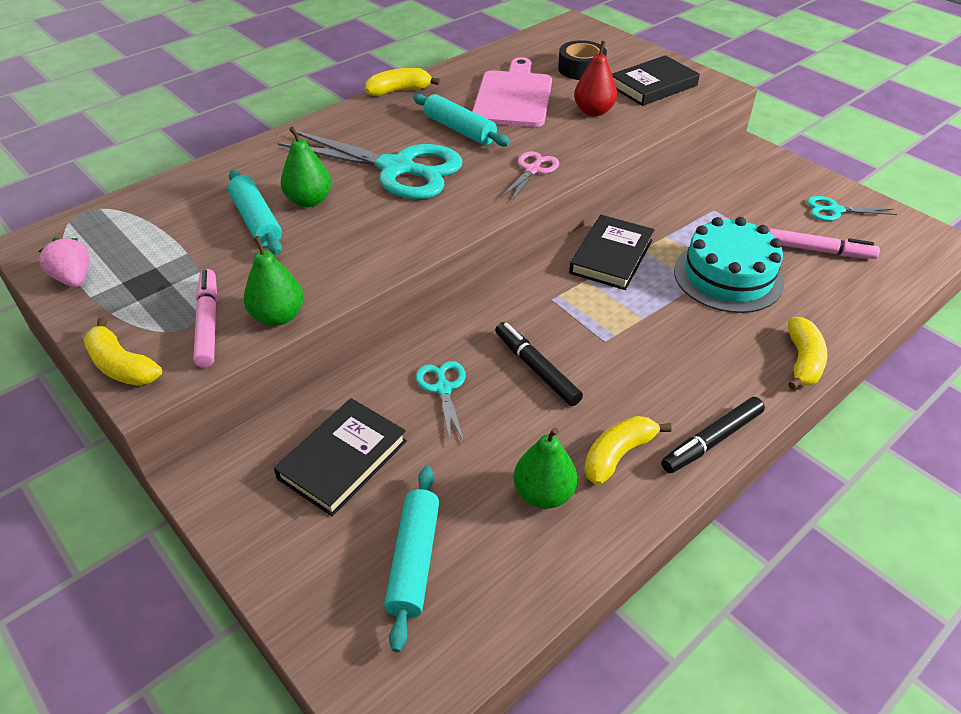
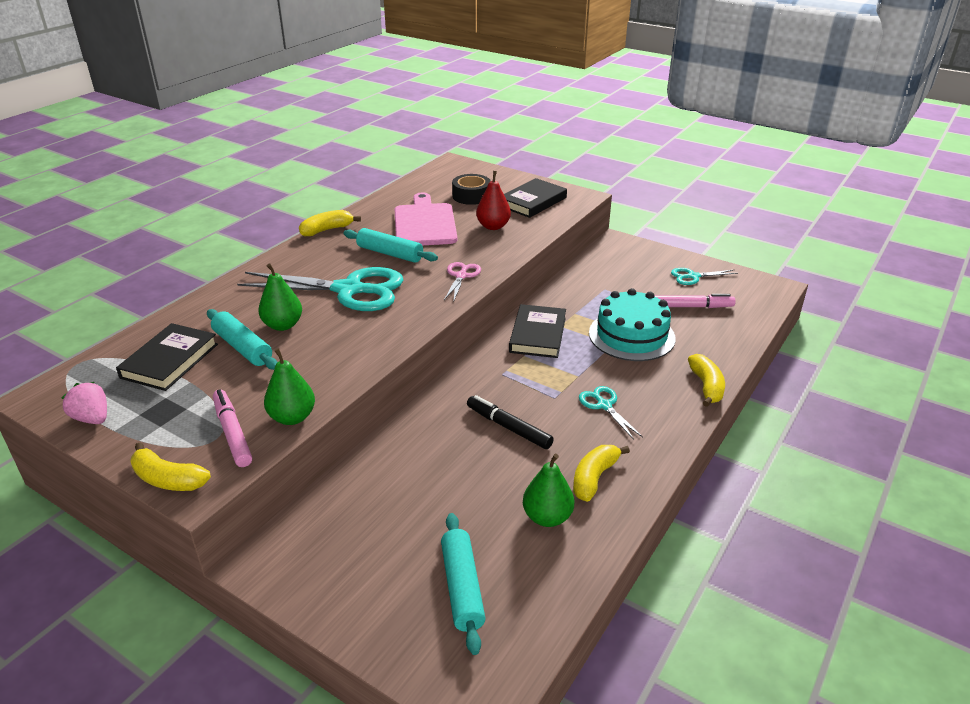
camera: 15 degrees left, 10 degrees down
(343, 459) = (374, 525): black book -> black book (170, 361)
(443, 388) = (439, 455): turquoise scissors -> turquoise scissors (604, 405)
(712, 440) = (660, 454): black marker -> none

